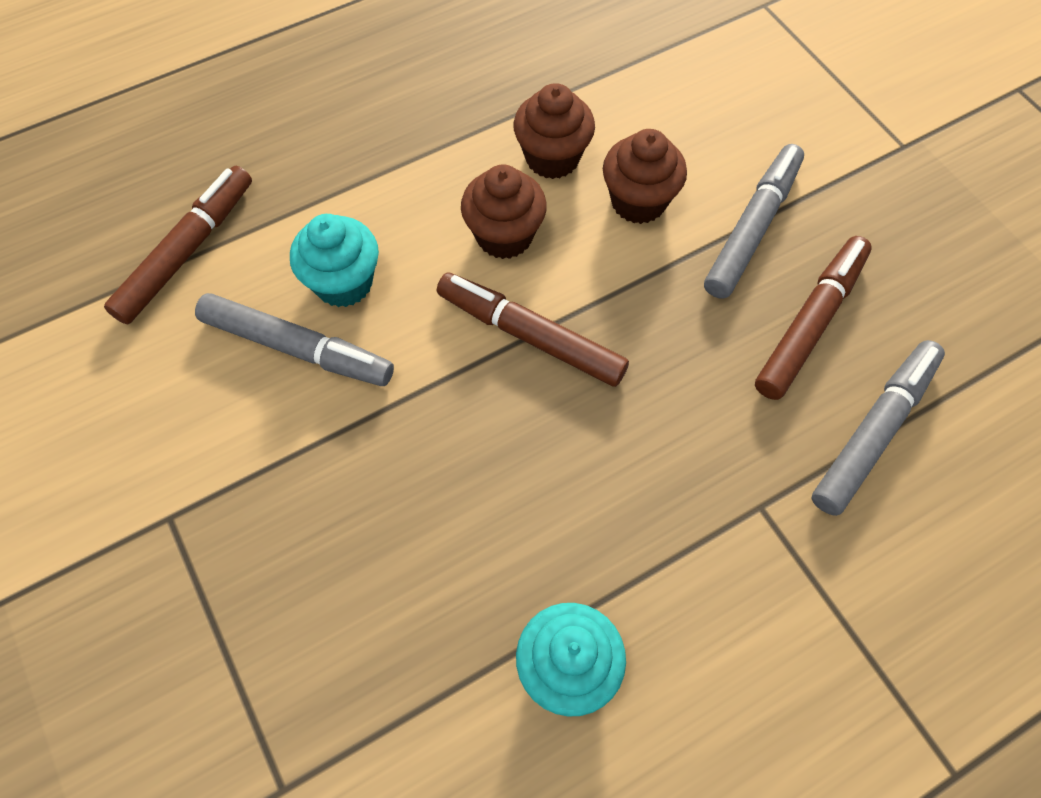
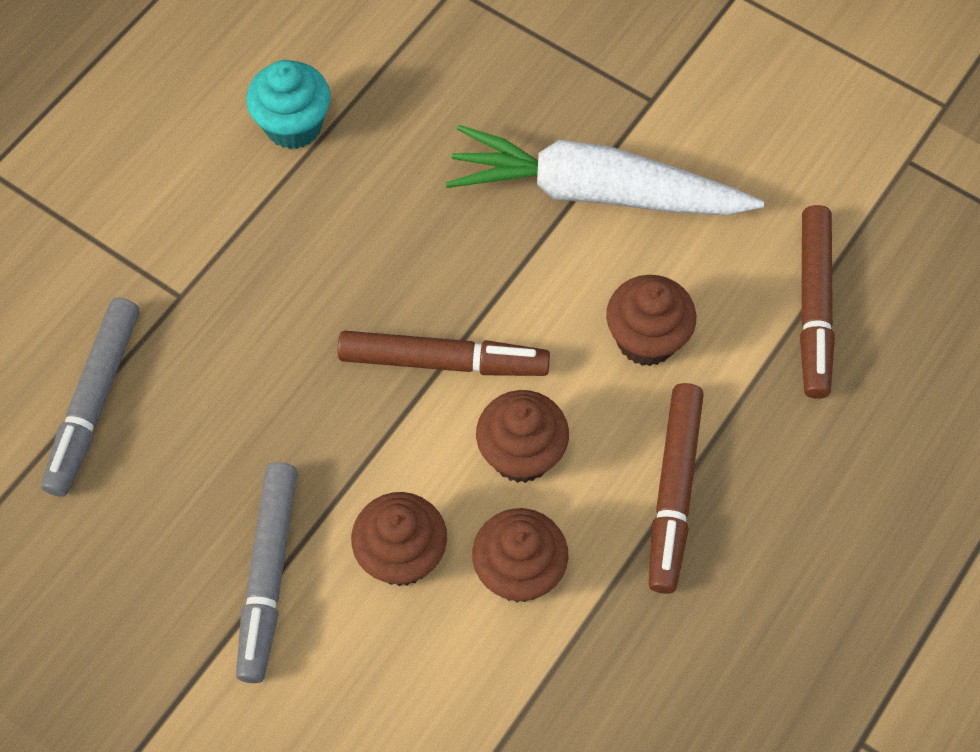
camera: 155 degrees right, 0 degrees up
(295, 438) = (595, 192): none -> white carrot
(297, 348) = (646, 263): grey marker -> none
(343, 283) = (646, 339): turquoise cupcake -> brown cupcake
(810, 323) = (179, 487): brown marker -> brown marker (674, 492)

